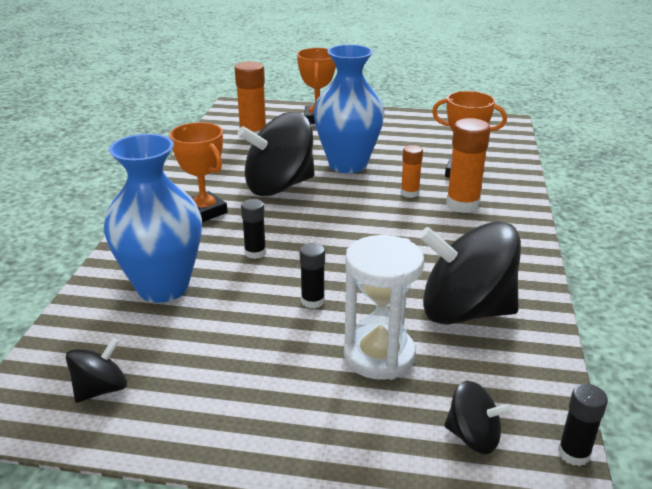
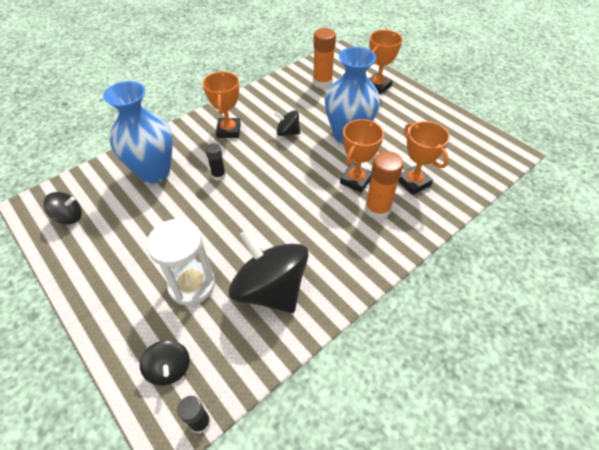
camera: 40 degrees right, 20 degrees up
(279, 186) = (287, 132): black spinning top -> black spinning top, size x0.48
(313, 301) = (205, 227): black glue stick -> none
(409, 193) = (356, 180): orange glue stick -> orange trophy

